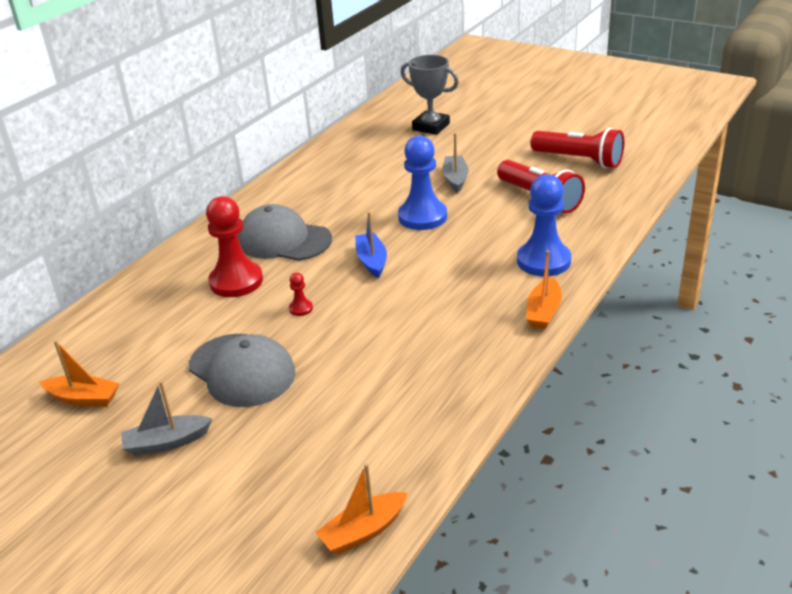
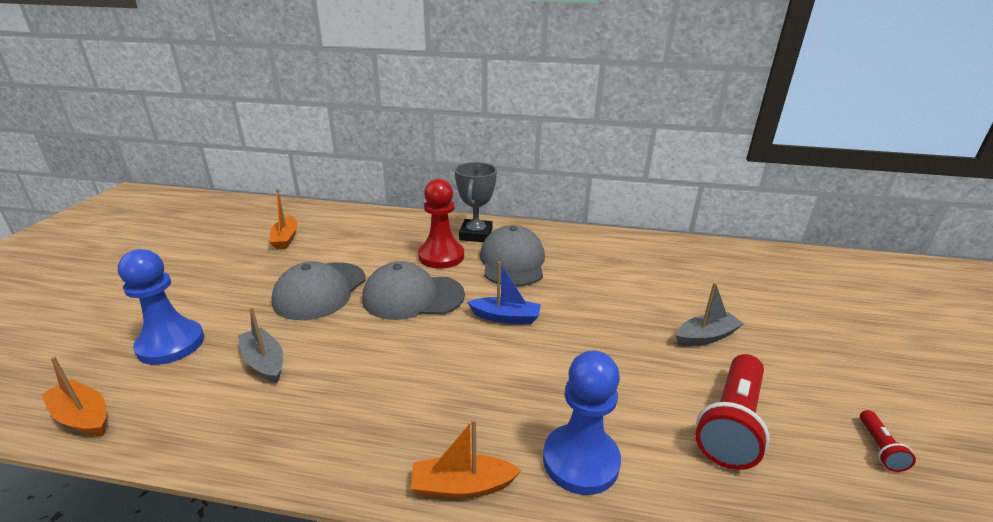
camera: 65 degrees right, 5 degrees down
(167, 442) = (232, 282): grey boat -> grey boat (264, 362)
(301, 308) = (413, 297): red pawn -> grey cap
(372, 261) = (505, 317): blue boat -> blue boat turned 45 degrees clockwise
(422, 217) = (608, 331): blue pawn -> blue pawn (171, 344)
(431, 127) = (797, 293): grey trophy -> grey trophy (476, 235)
(579, 160) = (879, 448): red flashlight -> red flashlight, size x0.45

